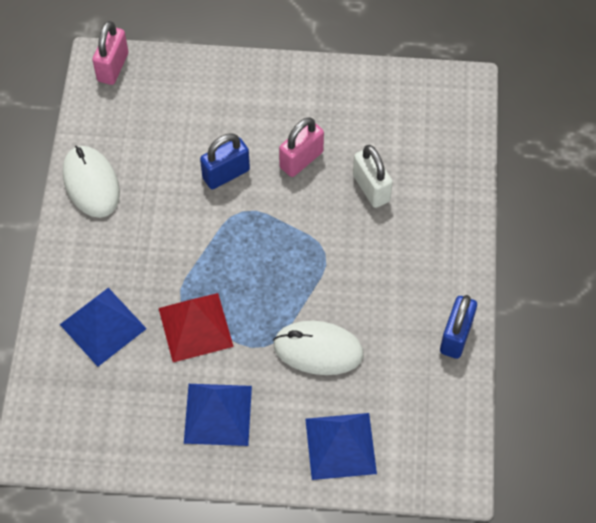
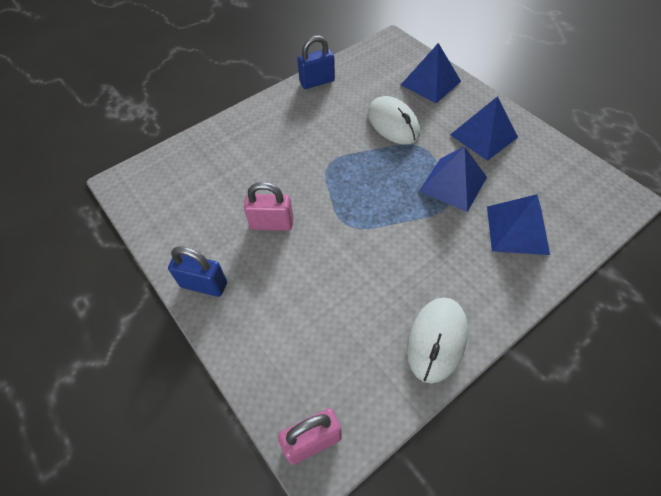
camera: 130 degrees left, 5 degrees down
(195, 327) = (453, 184): red pyramid -> blue pyramid
(226, 174) = (329, 257): blue padlock -> blue padlock (204, 285)
(371, 188) = (257, 173): white padlock -> none

